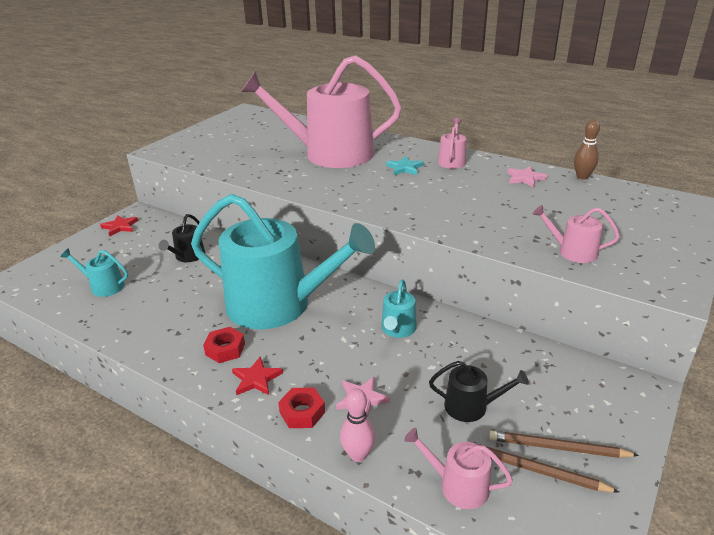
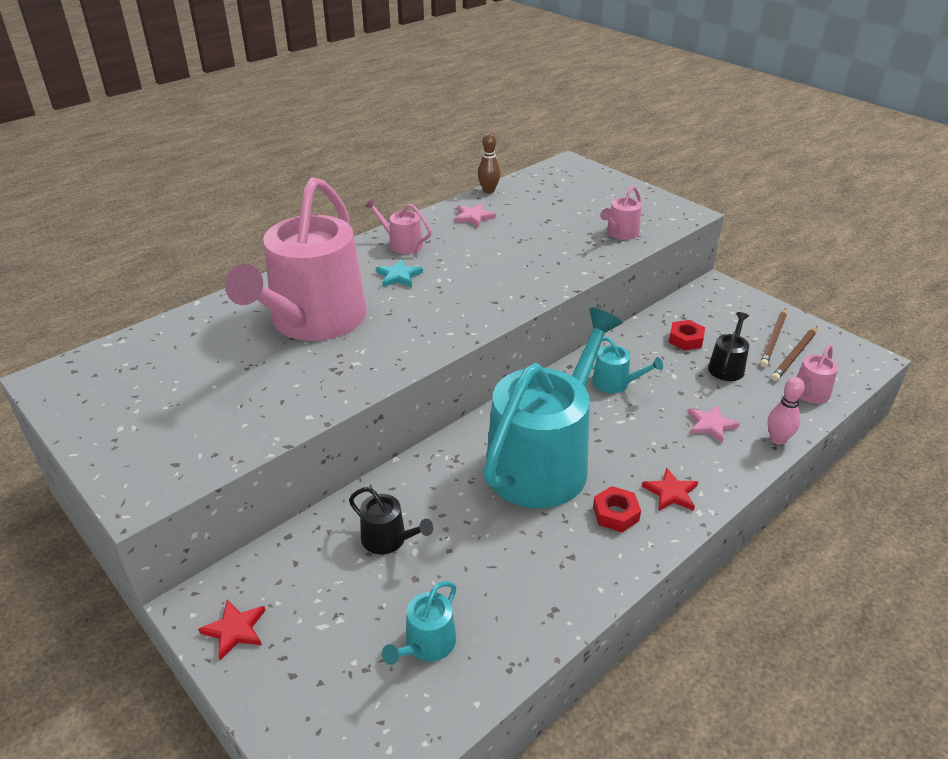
camera: 75 degrees left, 5 degrees up
(302, 412) = (724, 465): red nut -> red nut (685, 339)

